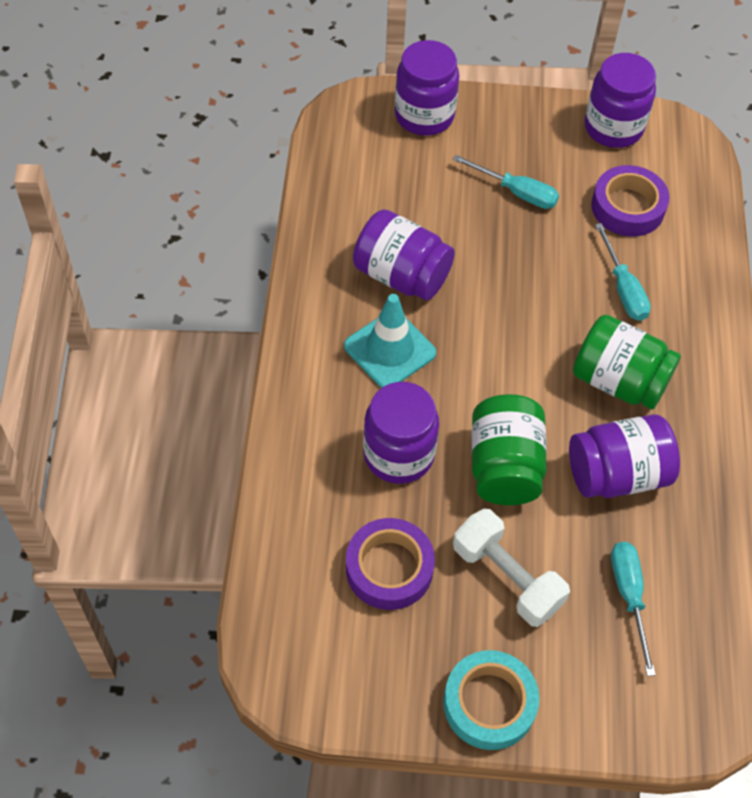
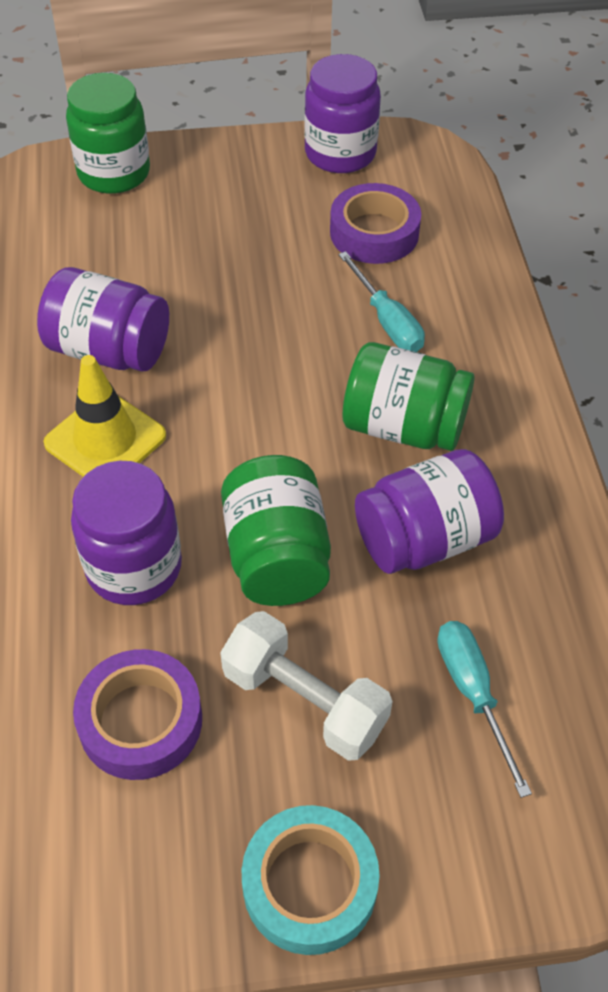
camera: 10 degrees left, 5 degrees down
(390, 349) = (105, 440): turquoise traffic cone -> yellow traffic cone
(424, 115) = (114, 173): purple jar -> green jar
(516, 192) = (238, 237): turquoise screwdriver -> none

